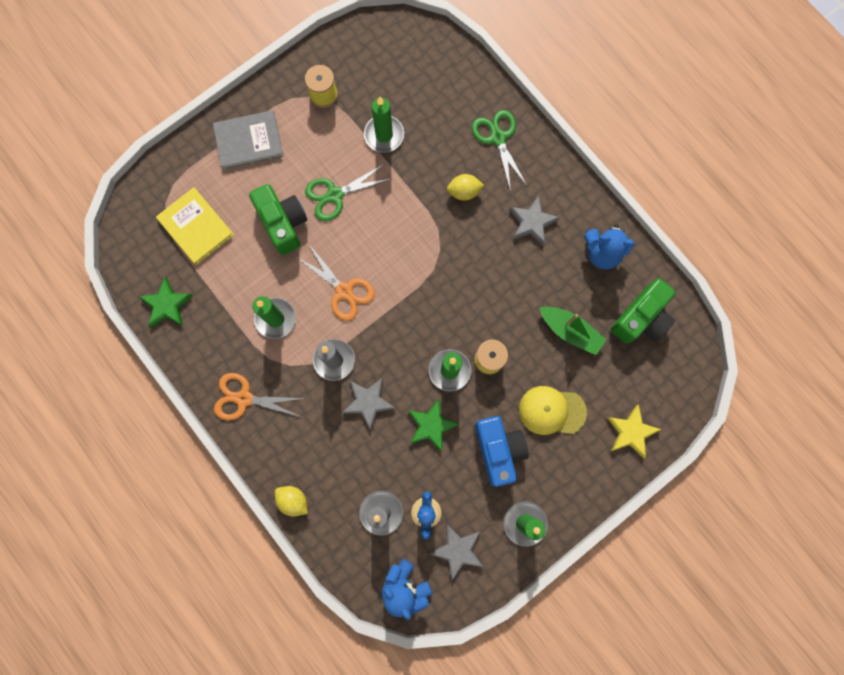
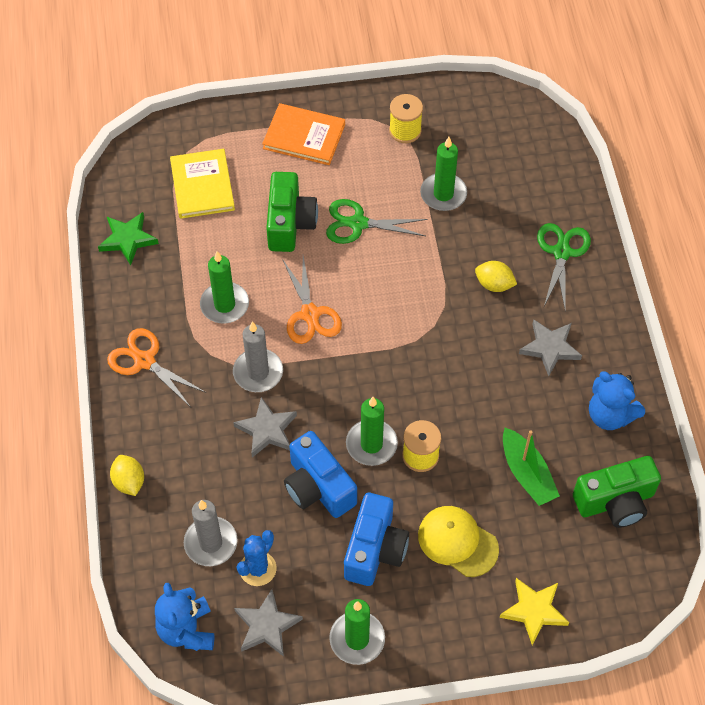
camera: 30 degrees right, 20 degrees down
(249, 141) = (304, 136): grey book -> orange book
(431, 425) = (318, 487): green star -> blue camera

